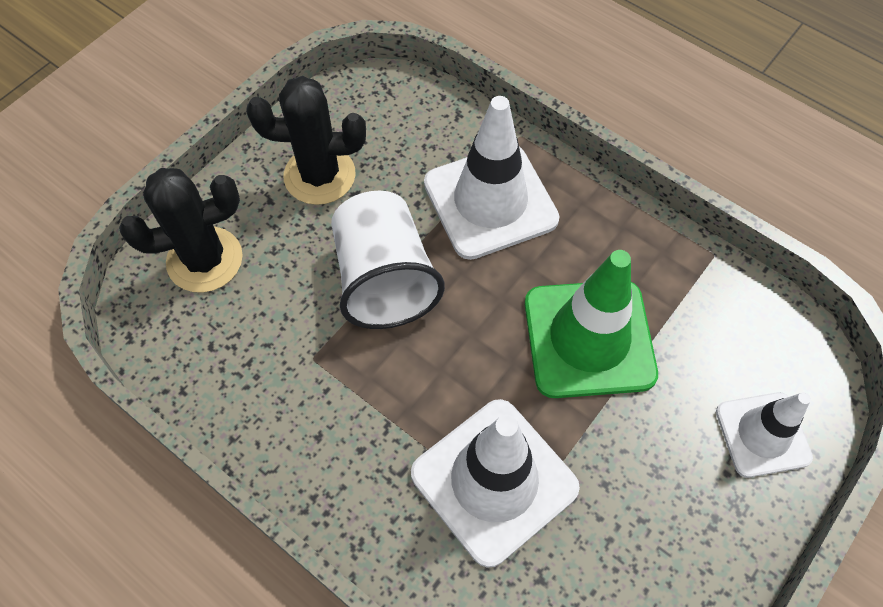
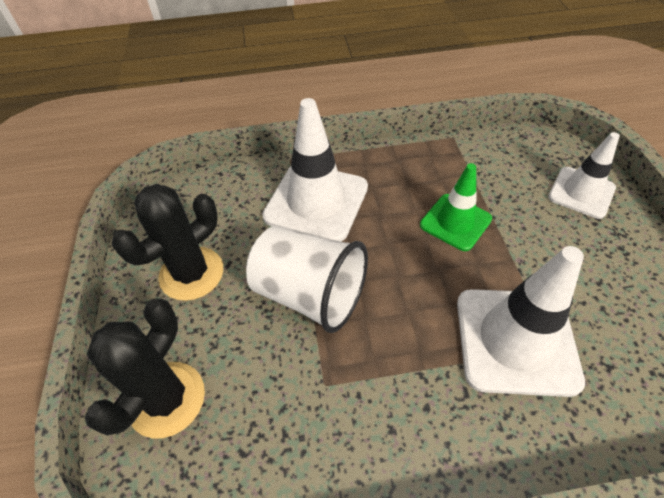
camera: 45 degrees left, 10 degrees down
(589, 338) = (455, 222): green traffic cone -> green traffic cone, size x0.62

